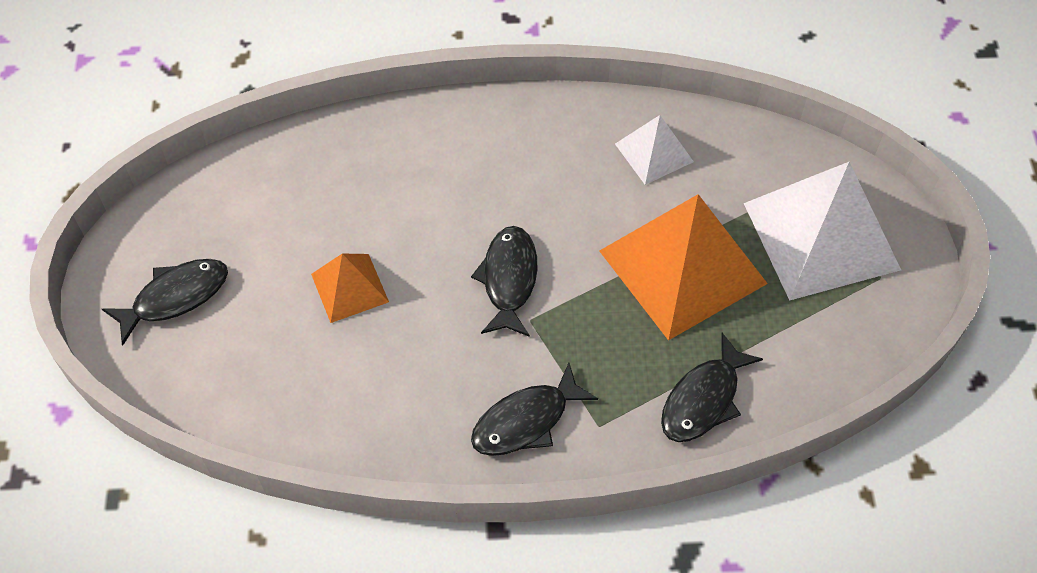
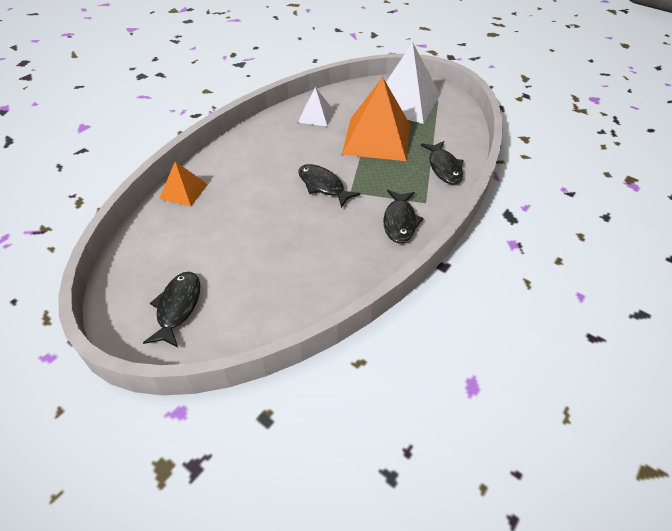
camera: 50 degrees left, 10 degrees down
(349, 287) = (261, 237): orange pyramid -> orange pyramid (183, 191)

